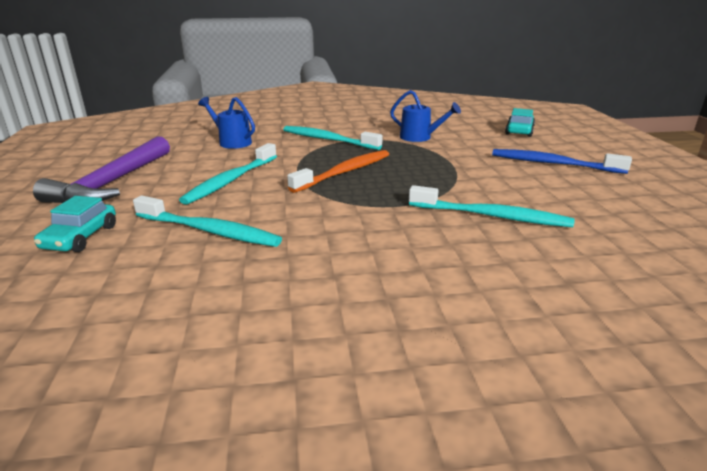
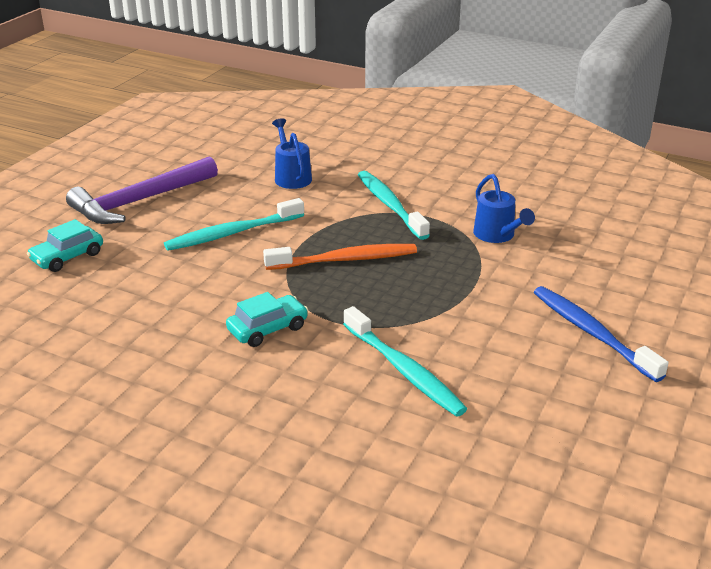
camera: 35 degrees right, 5 degrees up
(209, 231) = (155, 287): turquoise toothbrush -> none
(519, 131) = (645, 266): turquoise car -> turquoise car (267, 329)

